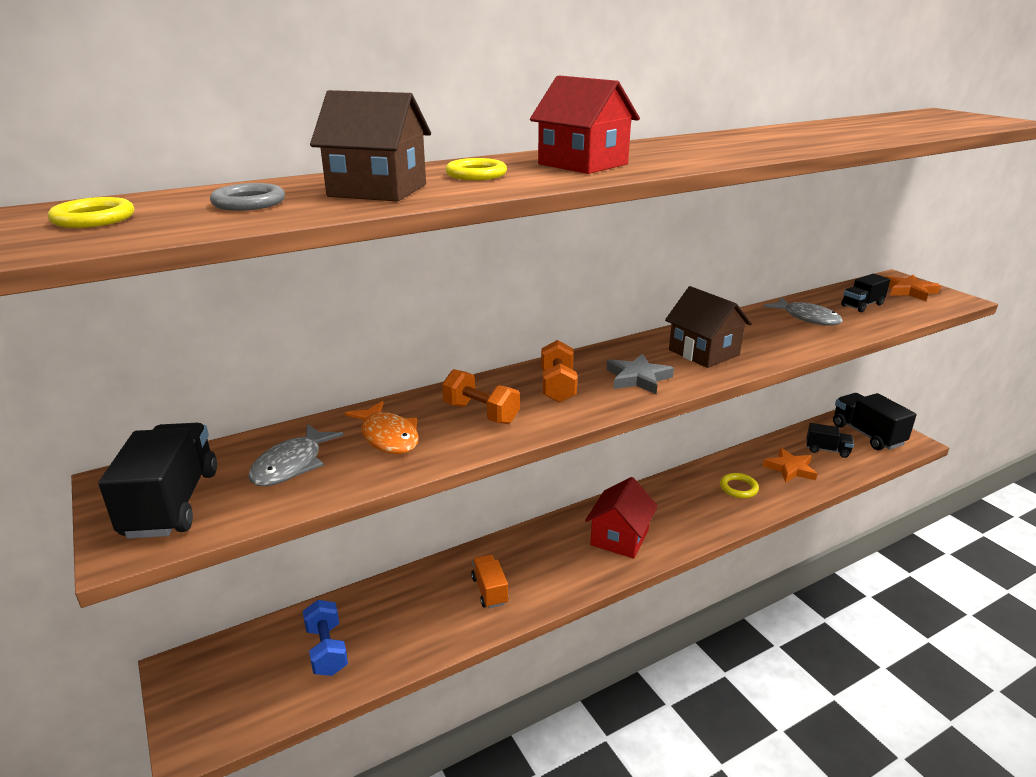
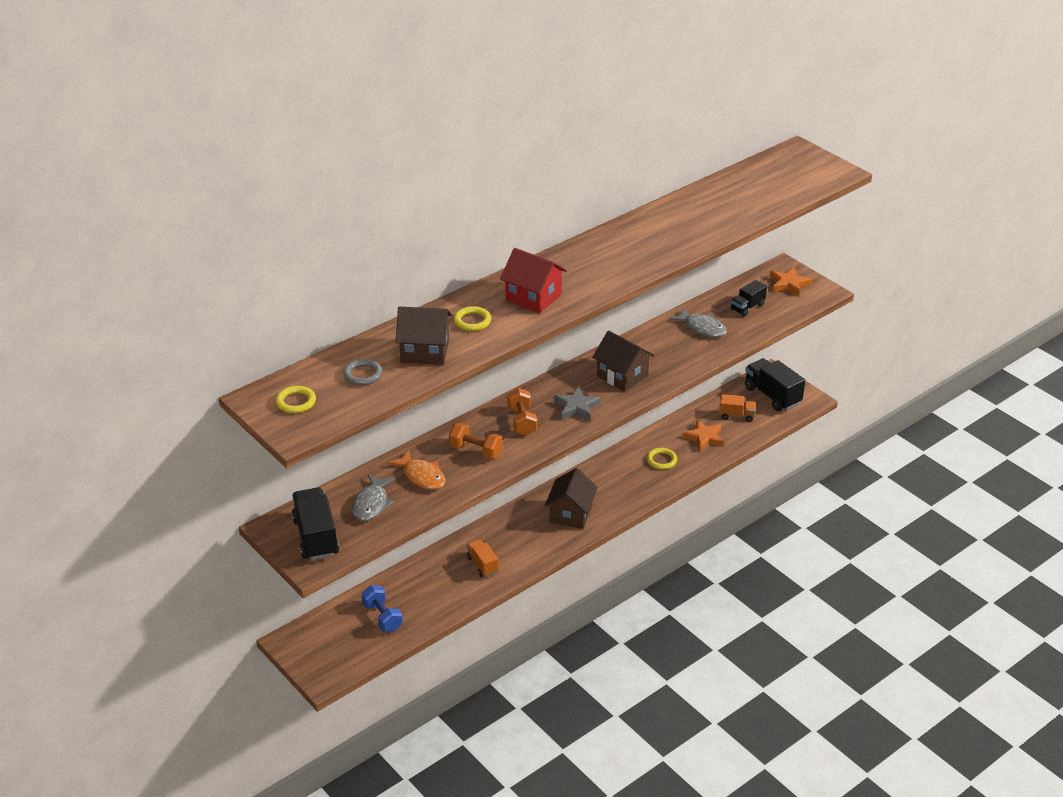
camera: 10 degrees left, 10 degrees up
(619, 538) = (571, 514): red house -> brown house
(827, 450) = (736, 415): black truck -> orange truck

